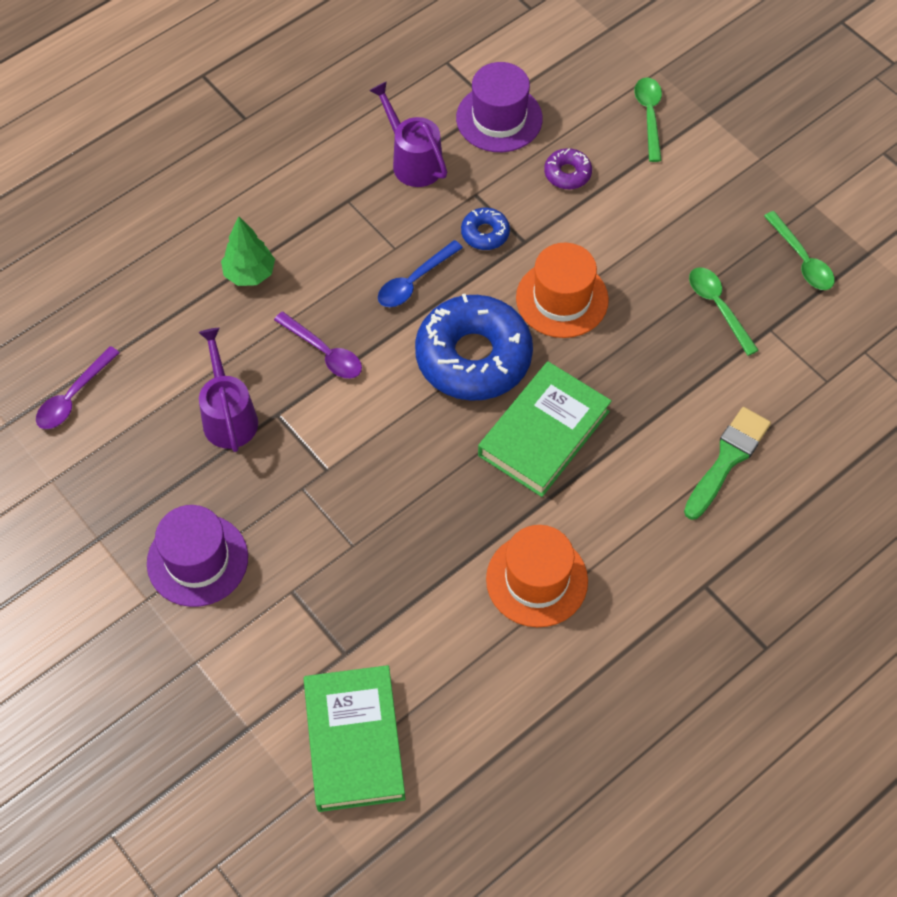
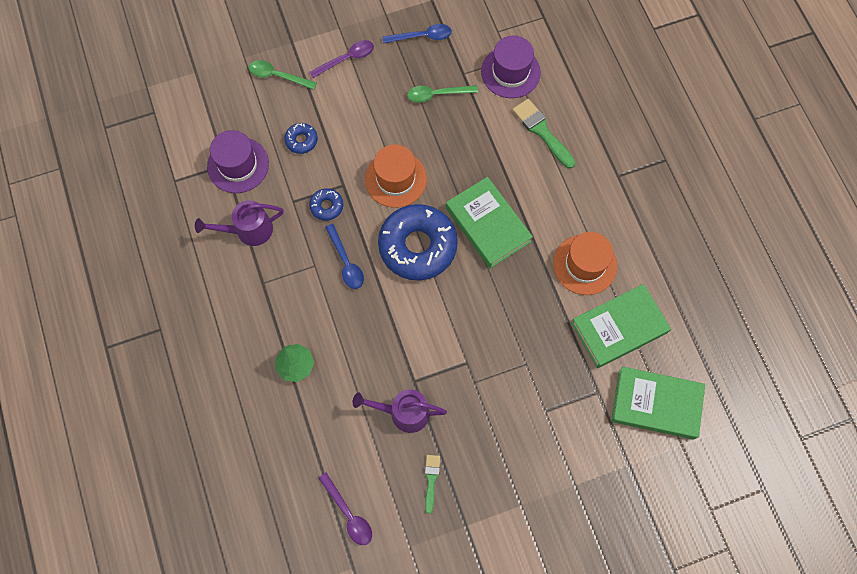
camera: 70 degrees left, 10 degrees up
(147, 477) = (431, 480): none -> green brush
(197, 560) = (504, 463): purple hat -> purple hat (510, 72)
(324, 352) = (378, 336): purple spoon -> purple spoon (347, 59)
(455, 655) = (619, 328): none -> green book
(567, 173) = (301, 140): purple donut -> blue donut
(801, 259) = (422, 36): green spoon -> blue spoon

